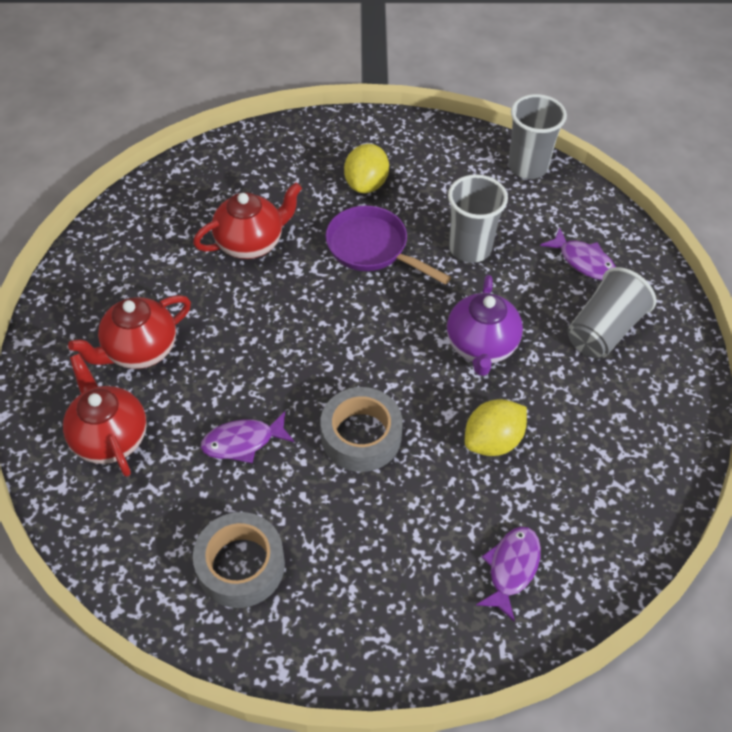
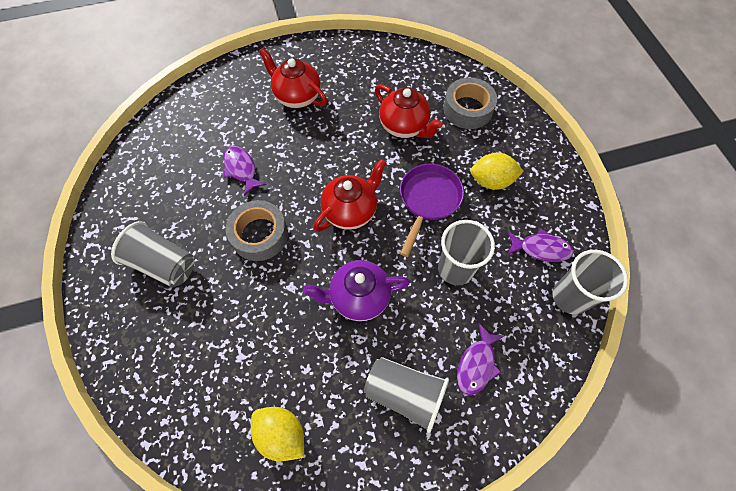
camera: 75 degrees right, 10 degrees up
(110, 437) = (231, 103): red teapot -> red teapot (350, 211)
(241, 565) = (155, 193): grey tape -> grey tape (467, 109)
(370, 563) = (163, 264): none -> grey cup
(493, 441) = (273, 323): yellow lemon -> yellow lemon (281, 434)
(511, 568) = (169, 356): purple fish -> purple fish (541, 249)

